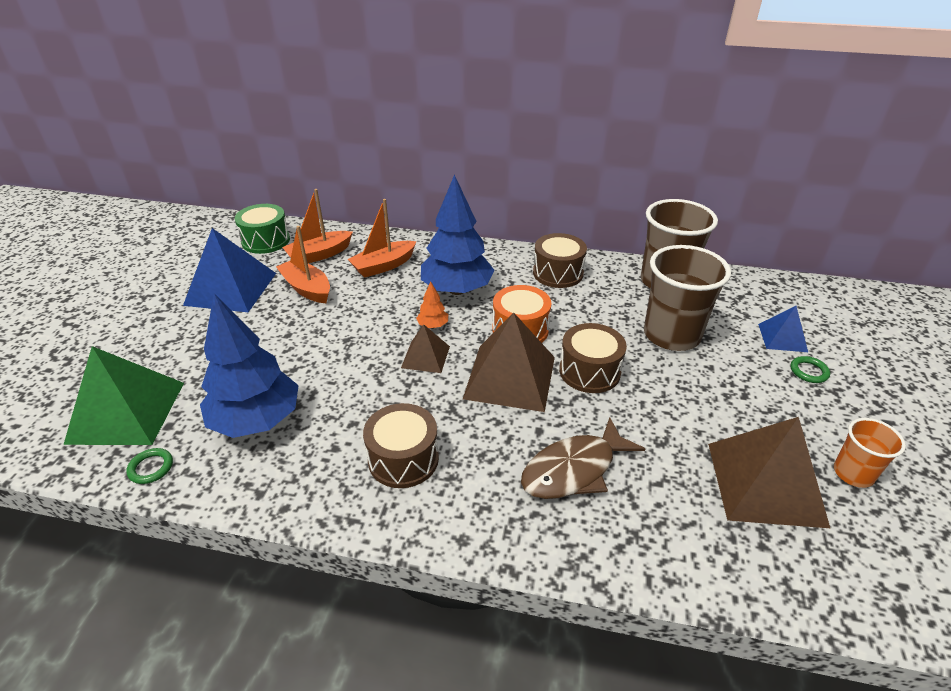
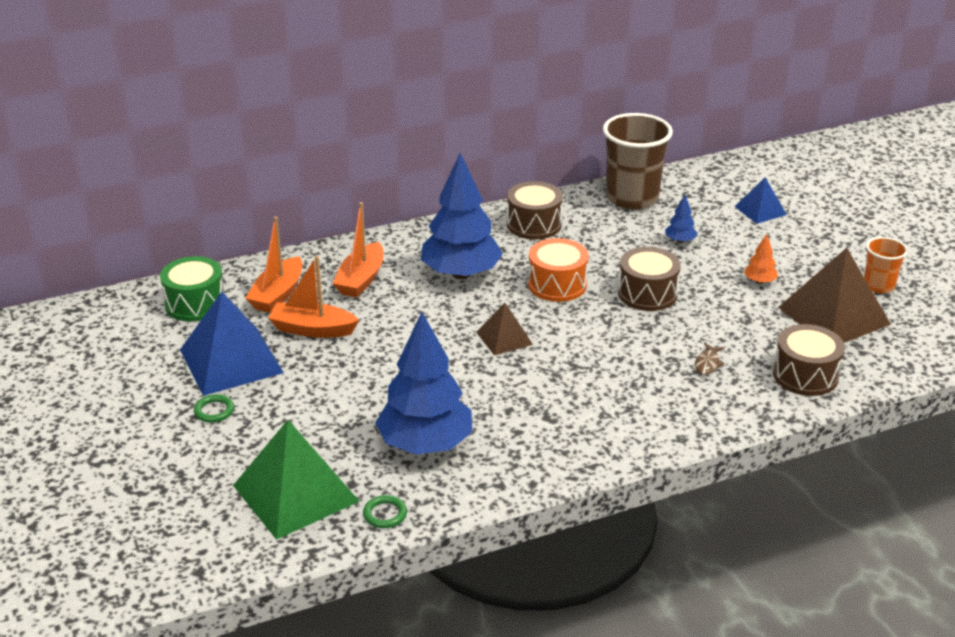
camera: 35 degrees left, 5 degrees down
(403, 459) = (580, 413): brown drum -> brown drum (805, 375)
(433, 325) = (478, 312): orange tree -> orange tree (759, 281)
(510, 377) = (592, 324): brown pyramid -> none
(574, 470) = (707, 364): brown fish -> brown fish, size x0.43
(671, 335) = (680, 241): brown cup -> blue tree
(809, 371) = (799, 229): green ring -> green ring (214, 411)

